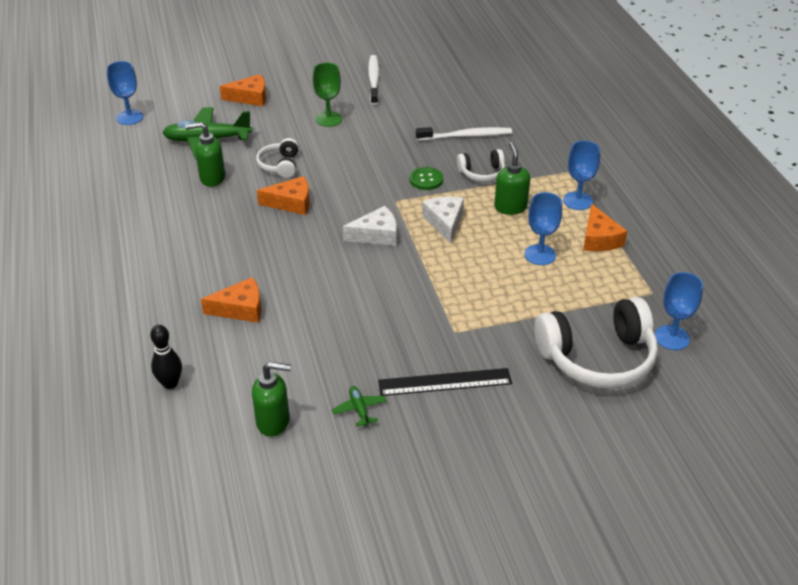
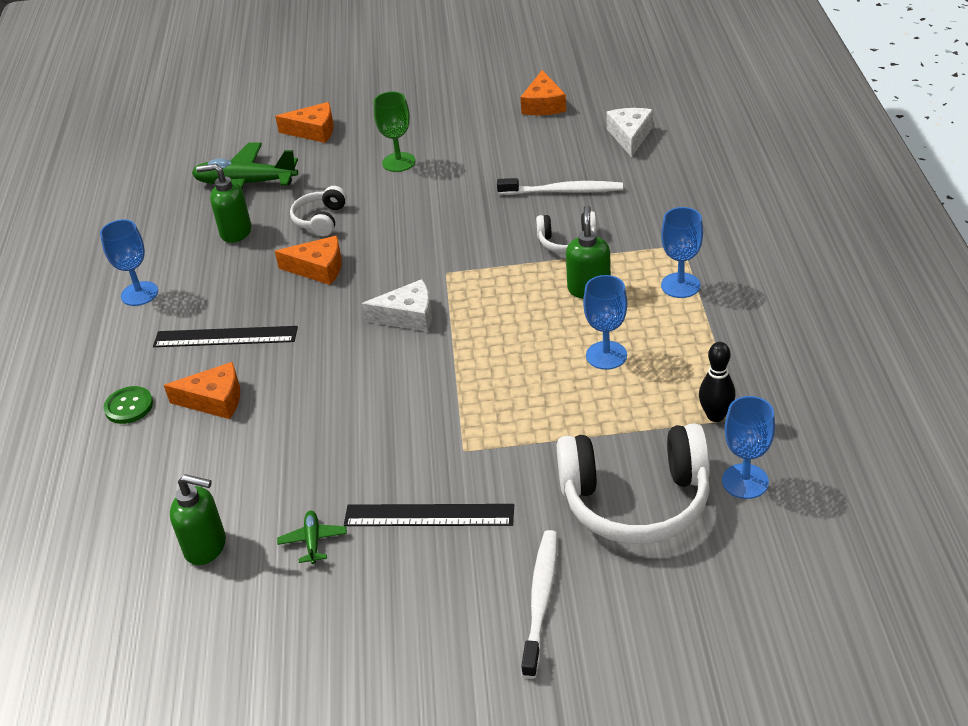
camera: 15 degrees right, 0 degrees up
(130, 117) = (166, 151): blue goblet -> blue goblet (139, 294)
(170, 383) = (104, 487): black bowling pin -> black bowling pin (715, 415)
(232, 259) = (225, 337): none -> black ruler
(374, 80) = (471, 113): white toothbrush -> white toothbrush (541, 601)
(426, 180) = (493, 247): green button -> green button (129, 406)
(444, 222) = (498, 304): white cheese -> white cheese (630, 136)
(599, 238) = (692, 338): orange cheese -> orange cheese (543, 104)

